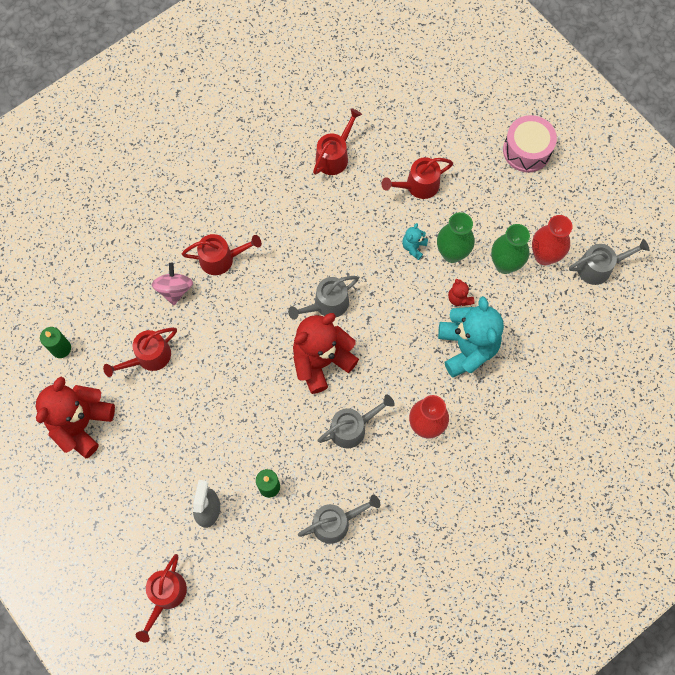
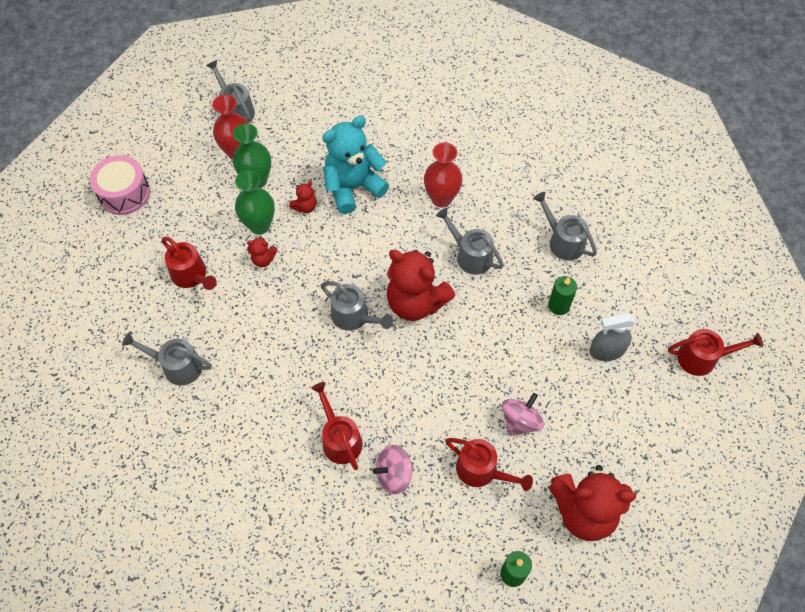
camera: 110 degrees left, 10 degrees down
(176, 405) = (520, 421): none -> pink spinning top
(334, 156) = (177, 366): red watering can -> grey watering can
(414, 247) = (263, 259): turquoise teddy bear -> red teddy bear

